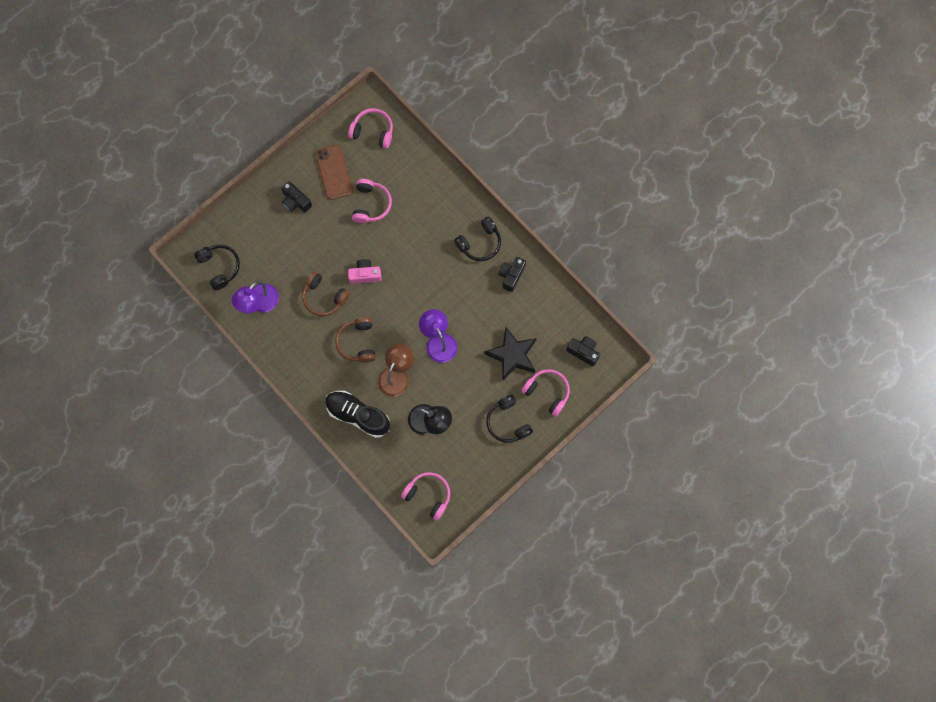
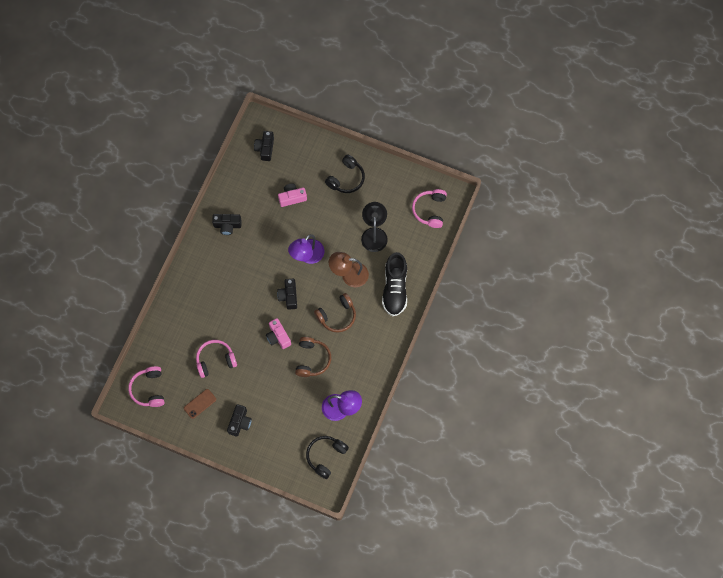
camera: 115 degrees left, 5 degrees down
(334, 172) = (200, 403): brown phone -> brown phone, size x0.63
(403, 303) = (288, 296): none -> black camera
(480, 243) = (211, 261): black headphones -> none
(512, 355) = (292, 197): black star -> pink camera
(547, 392) = (309, 161): pink headphones -> none

